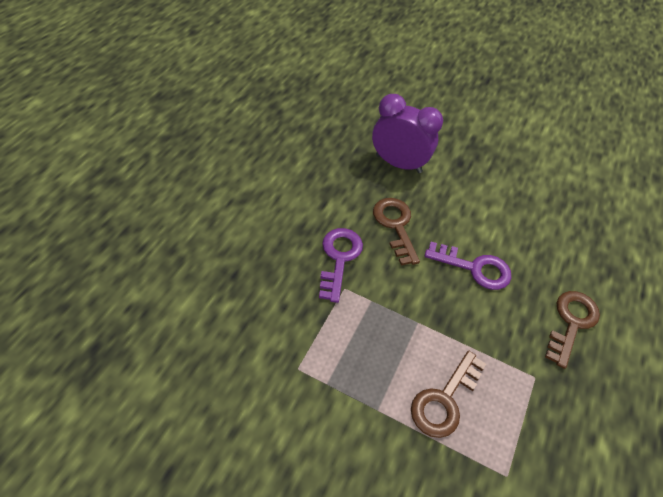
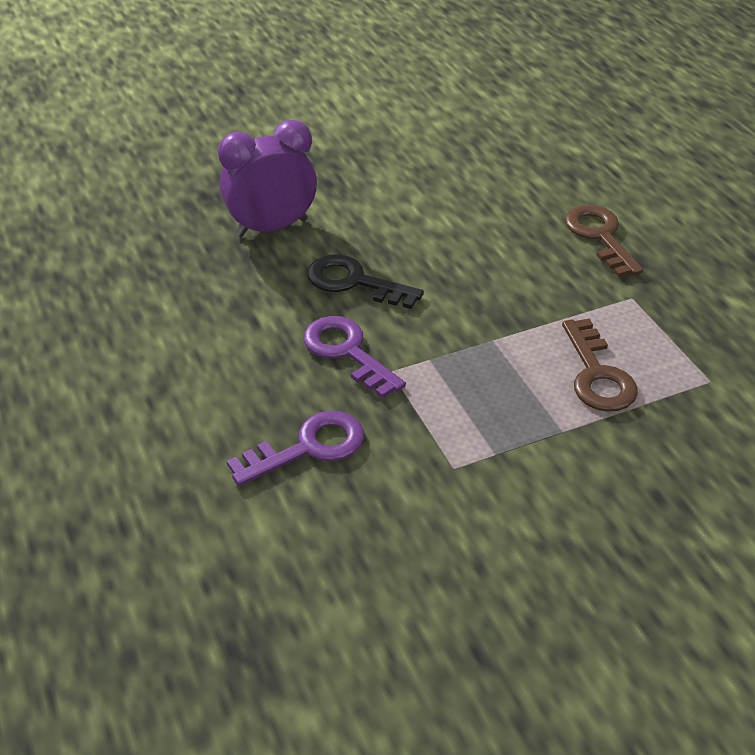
camera: 45 degrees left, 10 degrees down
(395, 226) = (355, 282): brown key -> black key
(474, 268) = (472, 259): purple key -> purple key (308, 448)

